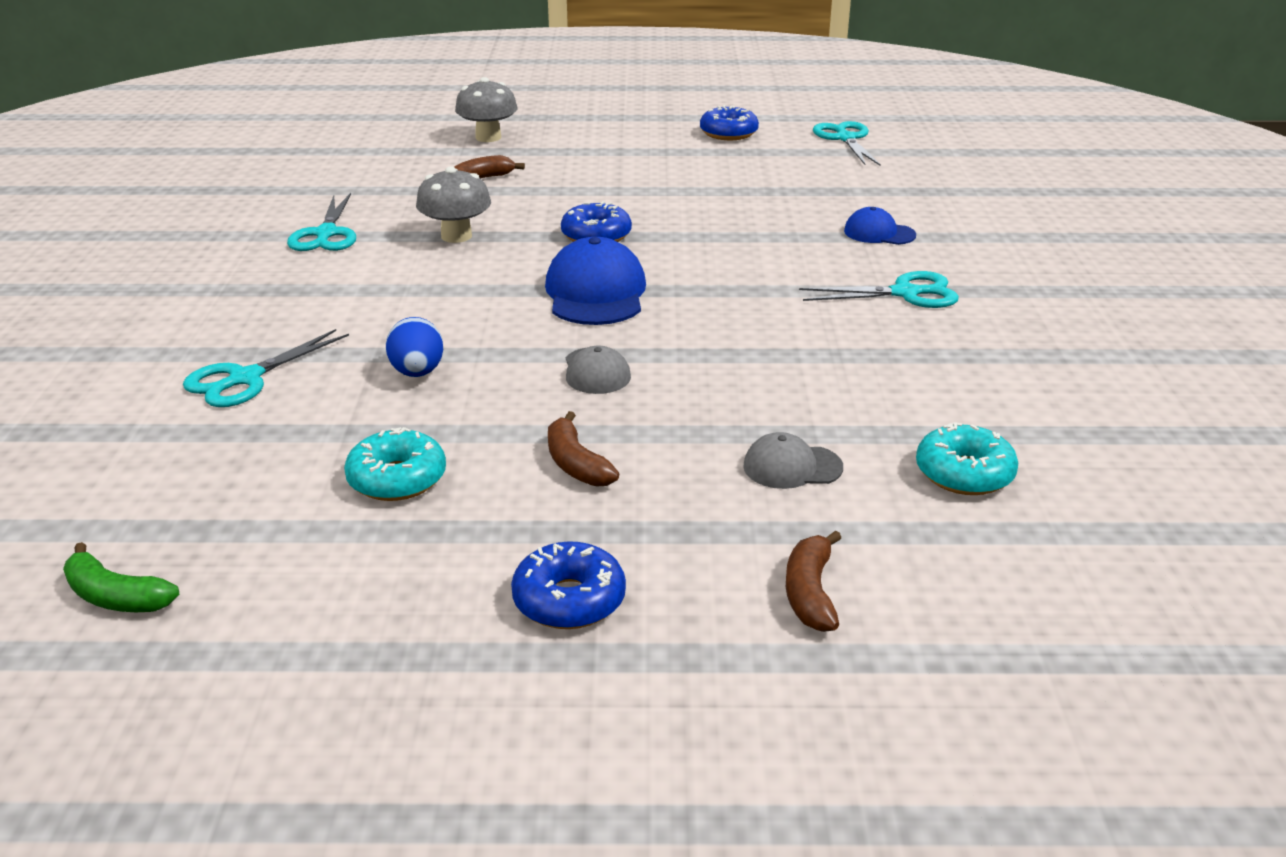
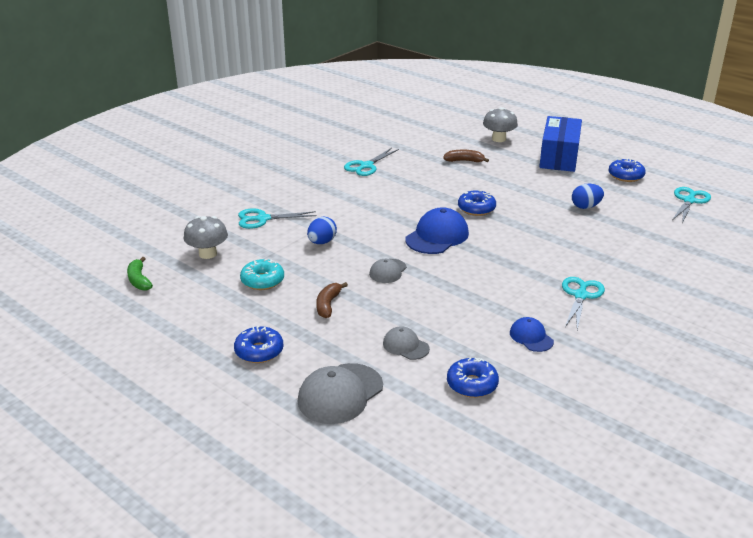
camera: 40 degrees right, 0 degrees up
(456, 236) = (416, 186): grey mushroom -> grey mushroom (208, 254)
(608, 136) = (559, 157): none -> blue box
(738, 184) = (586, 207): none -> blue egg
(810, 593) = (340, 394): brown banana -> grey cap
(879, 233) = (619, 260): blue cap -> blue cap (531, 337)
(905, 293) = (581, 296): turquoise scissors -> turquoise scissors turned 105 degrees counterclockwise
(964, 473) = (472, 384): turquoise donut -> blue donut

